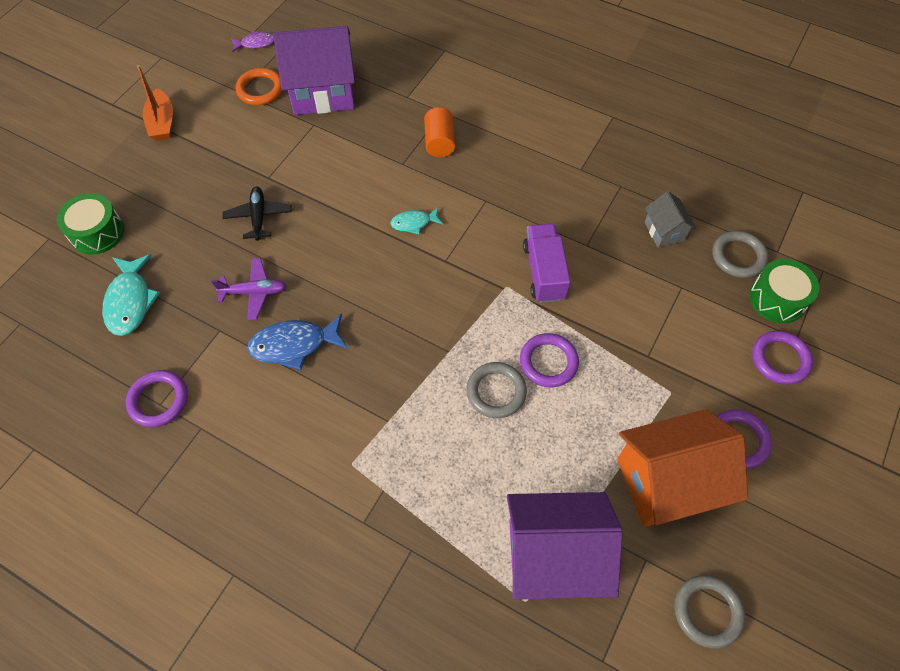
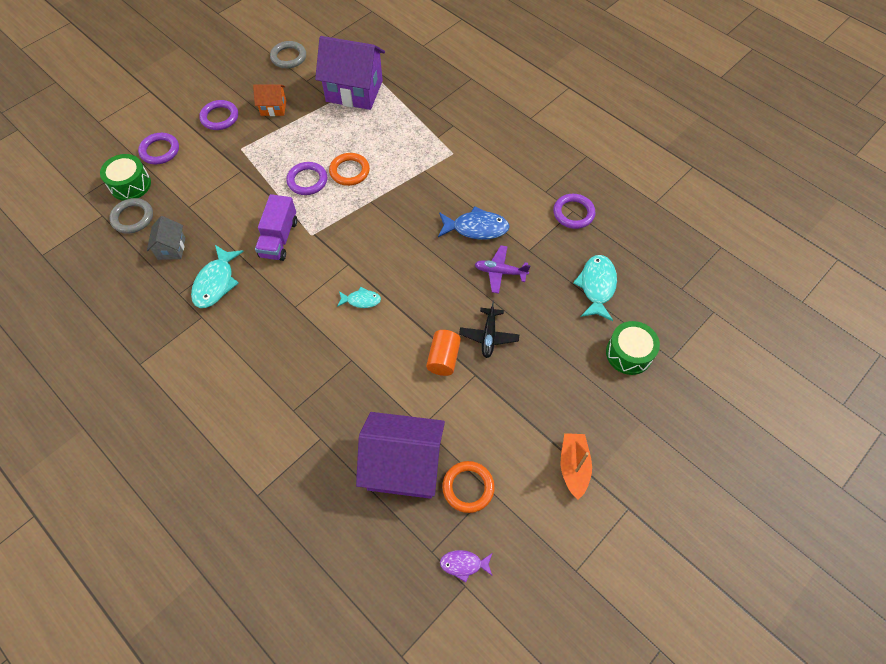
camera: 165 degrees left, 0 degrees up
(439, 142) = (310, 374): orange cylinder -> orange cylinder (443, 358)
(496, 392) = (349, 171): grey ring -> orange ring
(587, 206) = (216, 282): none -> turquoise fish
(667, 482) = (273, 108): orange house -> orange house, size x0.49

